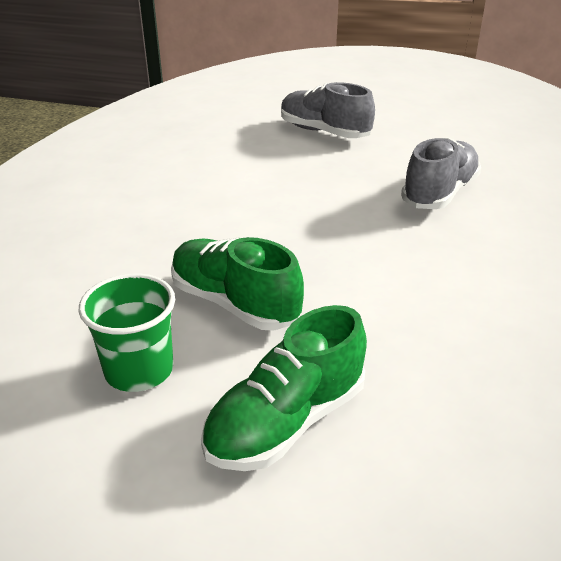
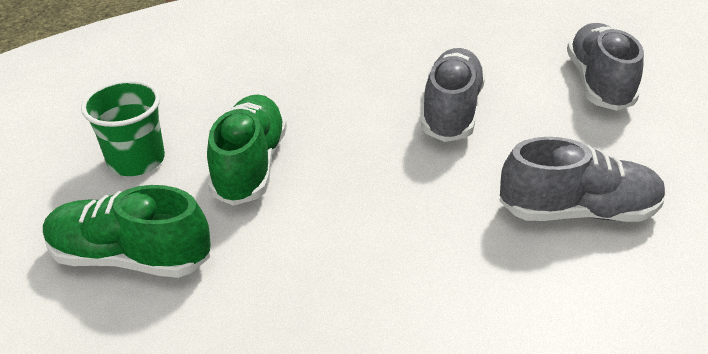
camera: 55 degrees right, 5 degrees up
(284, 190) = (451, 111): none -> grey shoe

